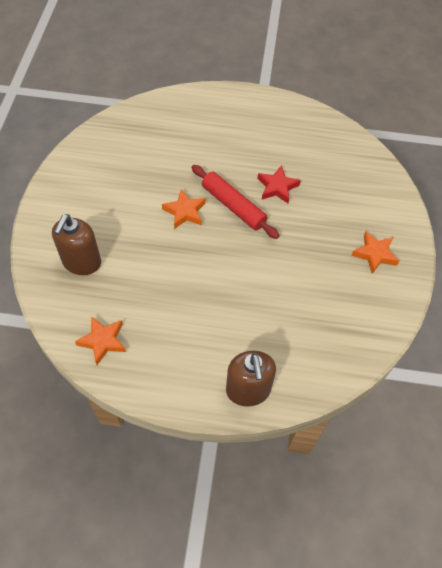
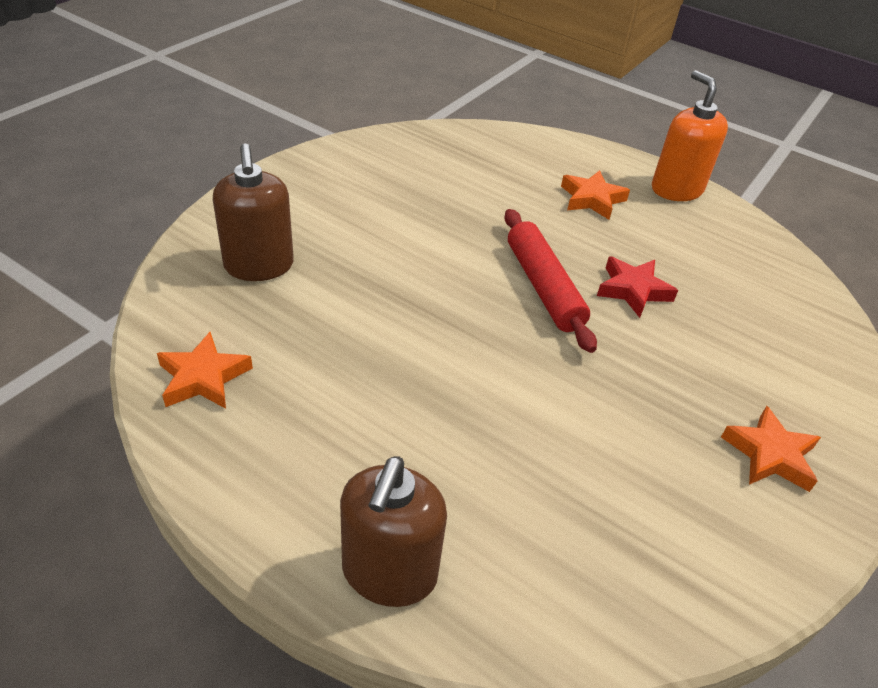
camera: 25 degrees right, 15 degrees down
(81, 262) = (259, 266): brown soap dispenser -> brown soap dispenser turned 60 degrees counterclockwise
(185, 212) = (460, 265): orange star -> orange star (592, 199)
(268, 104) = (676, 189): none -> orange soap dispenser

